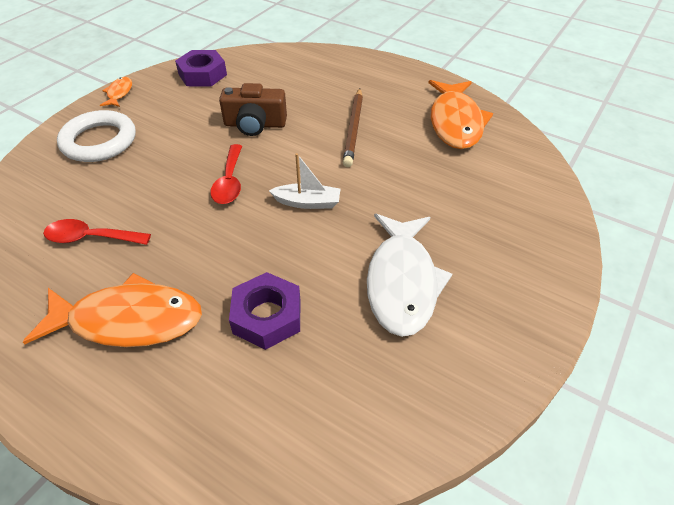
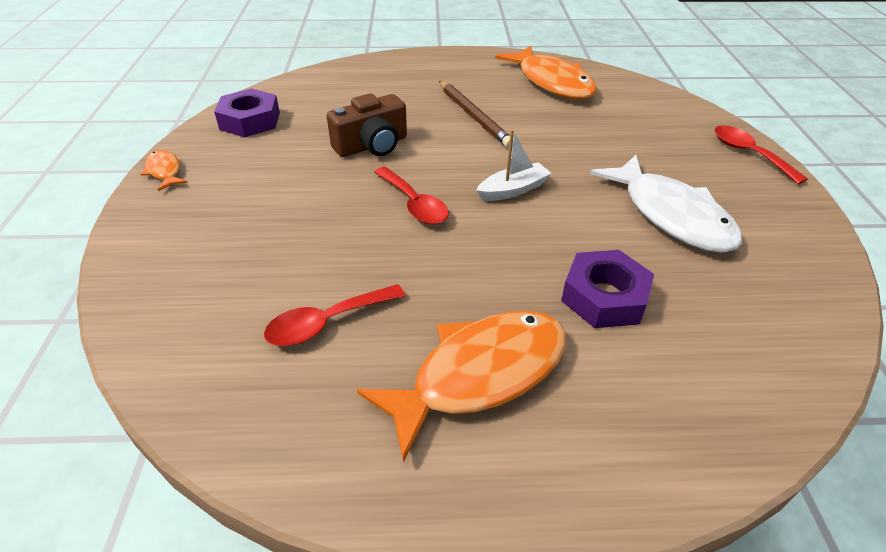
camera: 35 degrees left, 5 degrees down
(99, 141) = (204, 226): white ring -> none
(552, 264) = (749, 154): none -> red spoon

